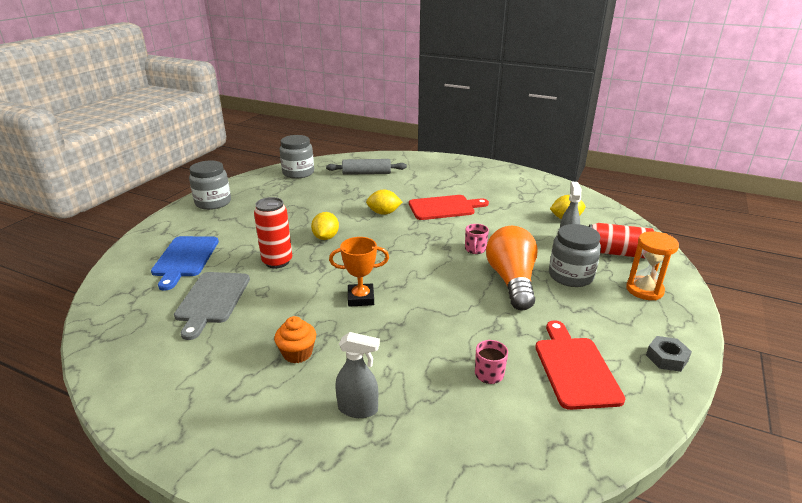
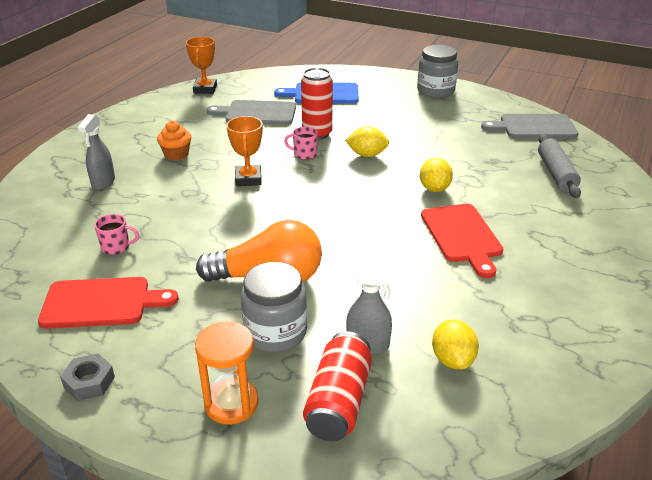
camera: 90 degrees right, 5 degrees up
(113, 347) = (205, 89): none -> orange trophy
(298, 173) = (534, 127): grey jar -> grey cutting board
(475, 249) = (344, 255): pink mug -> pink mug (304, 154)

